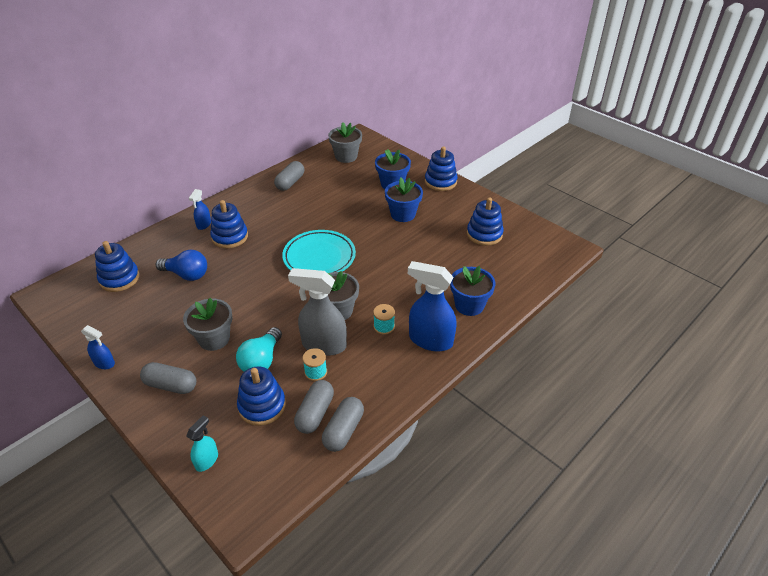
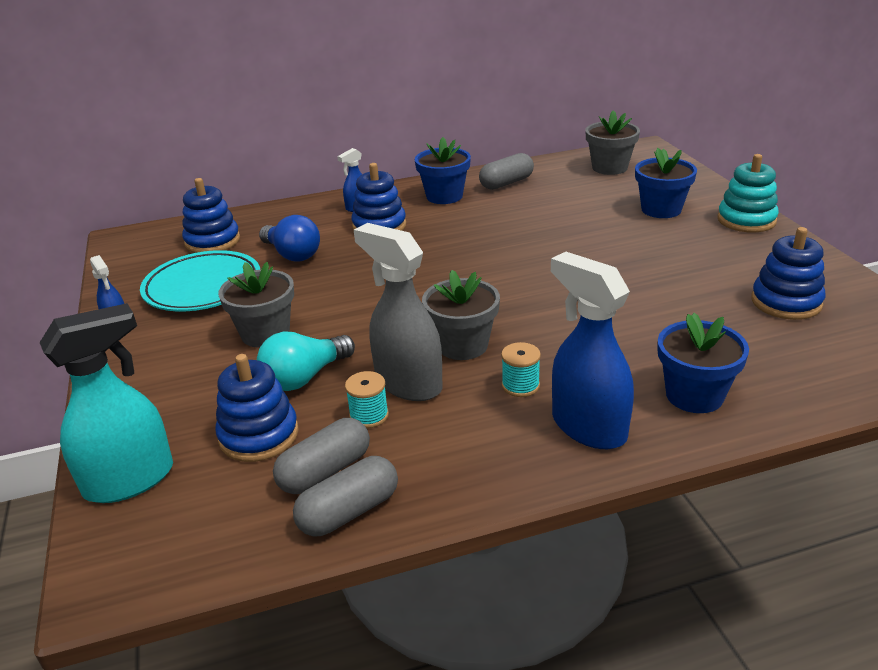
camera: 30 degrees right, 10 degrees down
(171, 385) = (167, 372): grey capsule -> none
(207, 460) = (130, 480): turquoise spray bottle -> turquoise spray bottle, size x1.95
(319, 257) = (484, 274): turquoise plate -> turquoise plate (203, 287)
(403, 214) = (654, 248): blue flower pot -> blue flower pot (444, 196)
(440, 182) = (746, 220): blue stacking toy -> turquoise stacking toy

